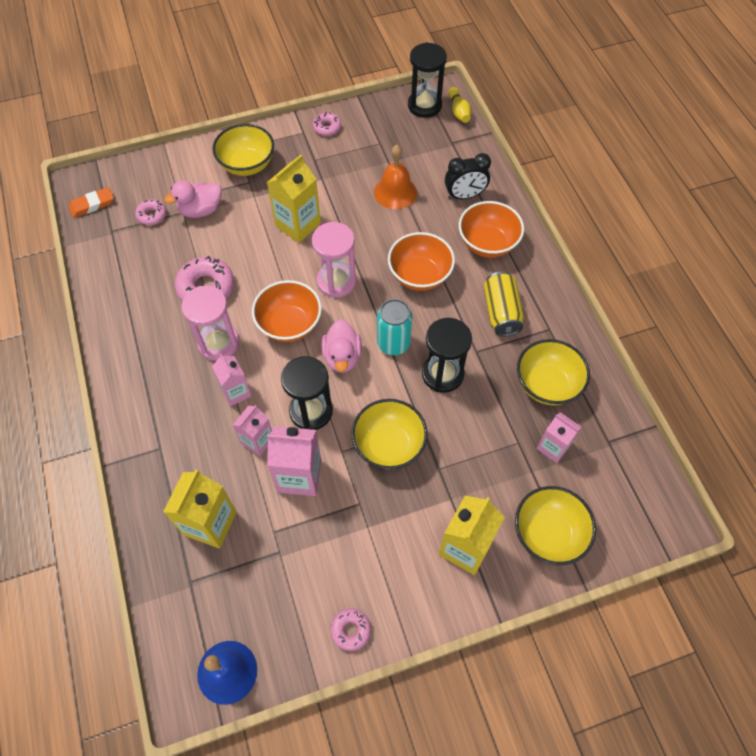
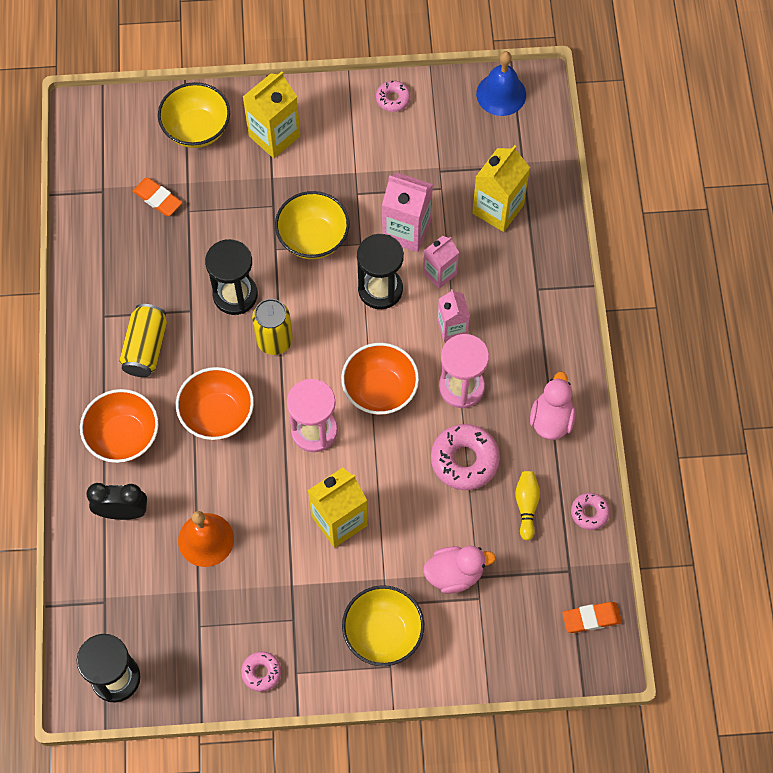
camera: 165 degrees left, 5 degrees up
(152, 215) = (517, 581): pink donut -> pink donut (589, 513)
(342, 357) = (333, 339): pink duck -> pink duck (551, 419)
(393, 343) = (274, 340): turquoise can -> yellow can
(458, 111) = (73, 654): yellow bowling pin -> yellow bowling pin (526, 506)
(547, 384) = (134, 259): yellow bowl -> none
(553, 447) = (157, 199): pink carton -> orange eraser

